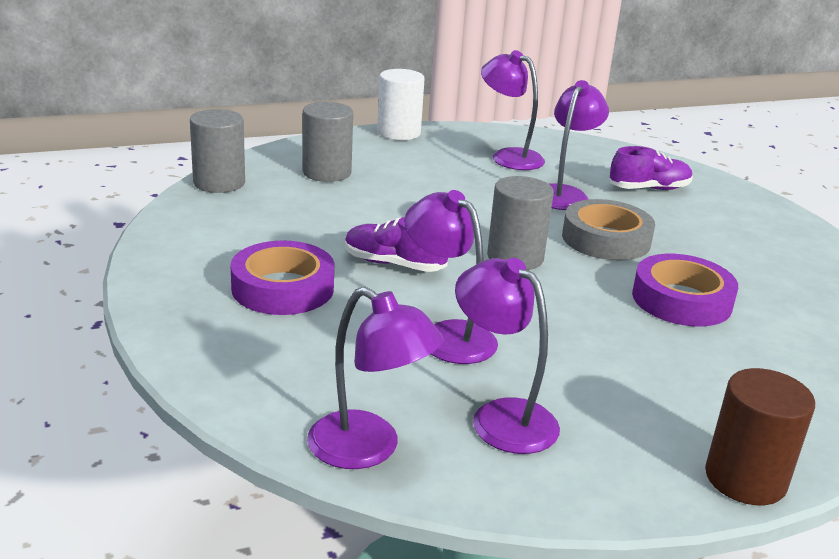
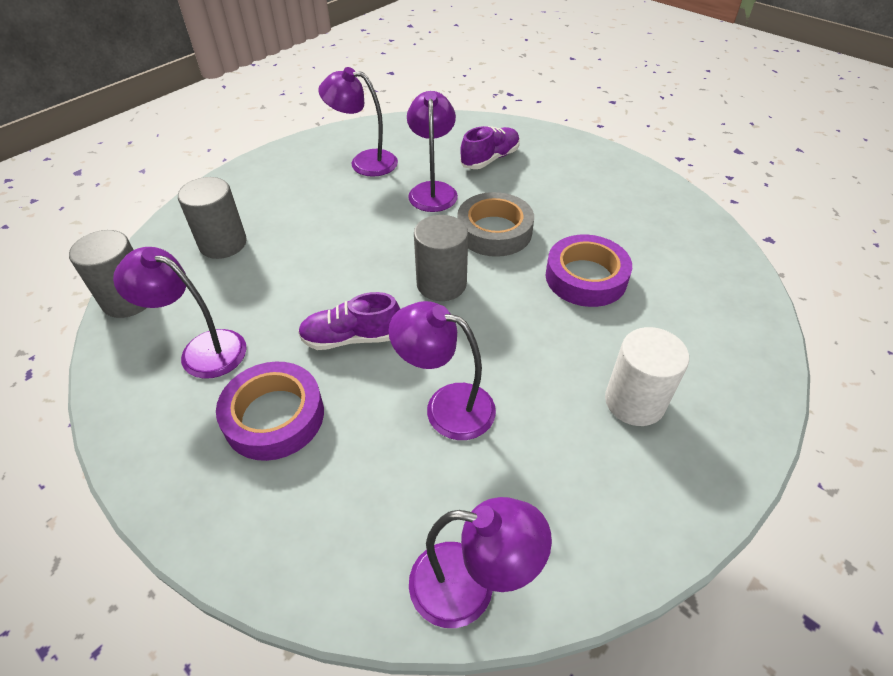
camera: 25 degrees left, 20 degrees up
(398, 132) = (256, 166): white cylinder -> white cylinder (634, 401)
(501, 417) = (544, 484): purple lamp -> purple lamp (202, 350)
(745, 479) = (740, 456): brown cylinder -> none

